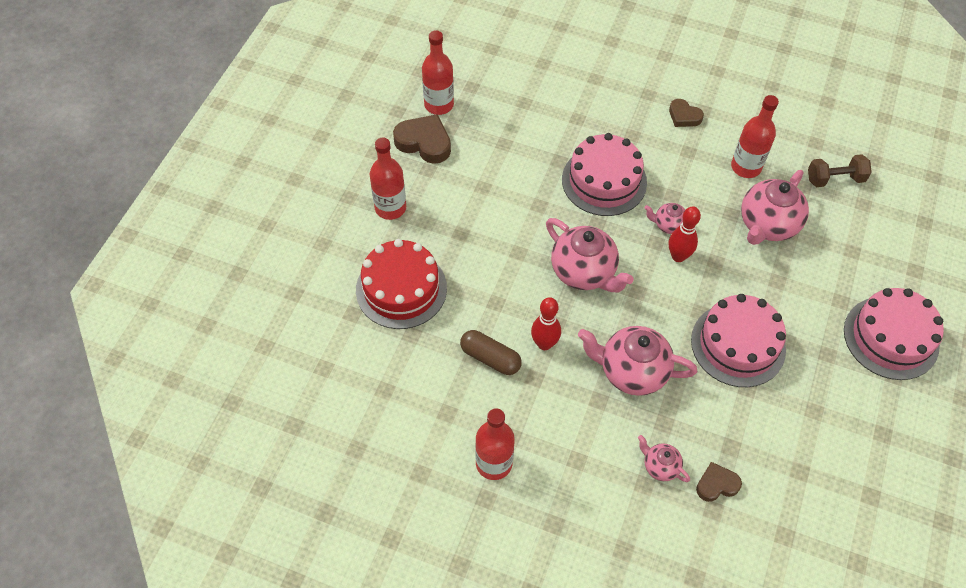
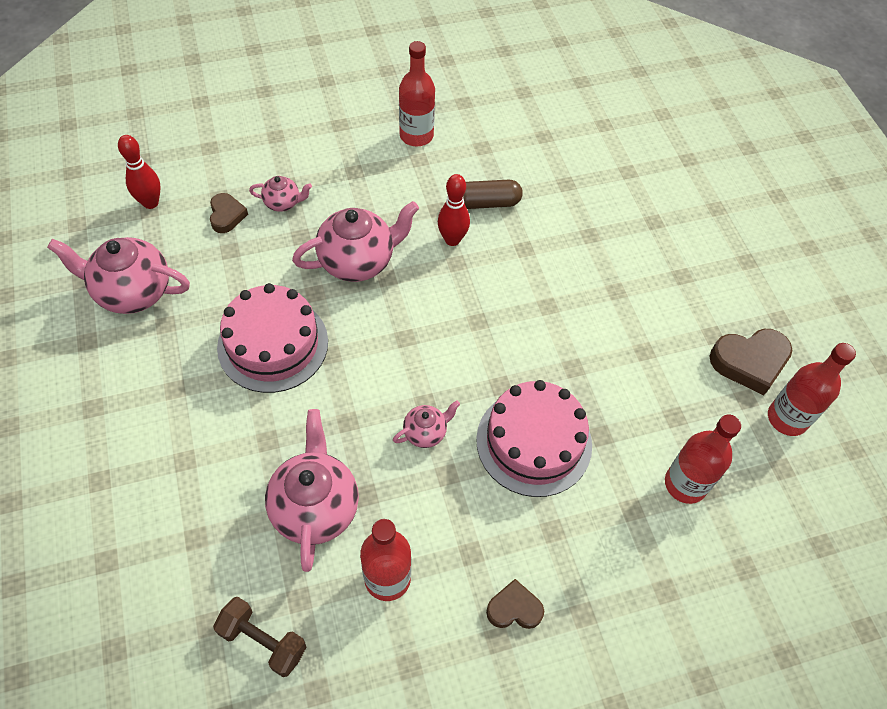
camera: 140 degrees right, 0 degrees up
(390, 208) = (701, 274): red bottle -> red bottle (685, 484)
(401, 289) = (612, 212): red cake -> none
(584, 272) = (471, 325): pink teapot -> pink teapot (133, 292)
(678, 256) = (390, 401): red bowling pin -> red bowling pin (150, 203)
(716, 484) = (226, 215): brown heart -> brown heart turned 45 degrees counterclockwise
(835, 179) = (263, 641): brown dumbbell -> brown dumbbell turned 75 degrees clockwise
(891, 337) = (110, 450): pink cake -> none

